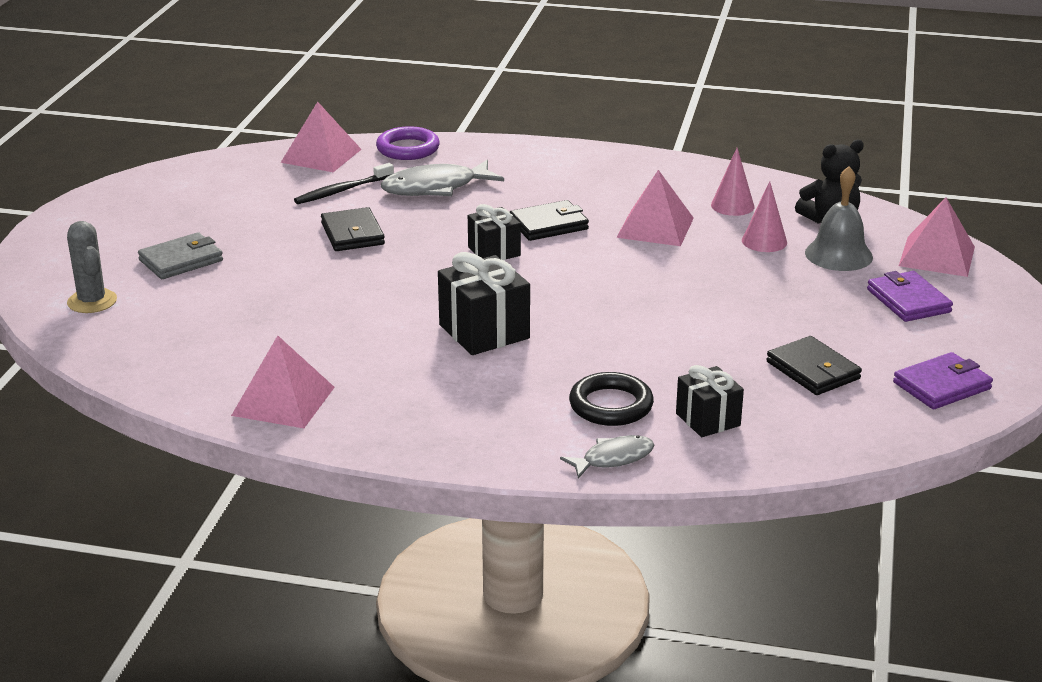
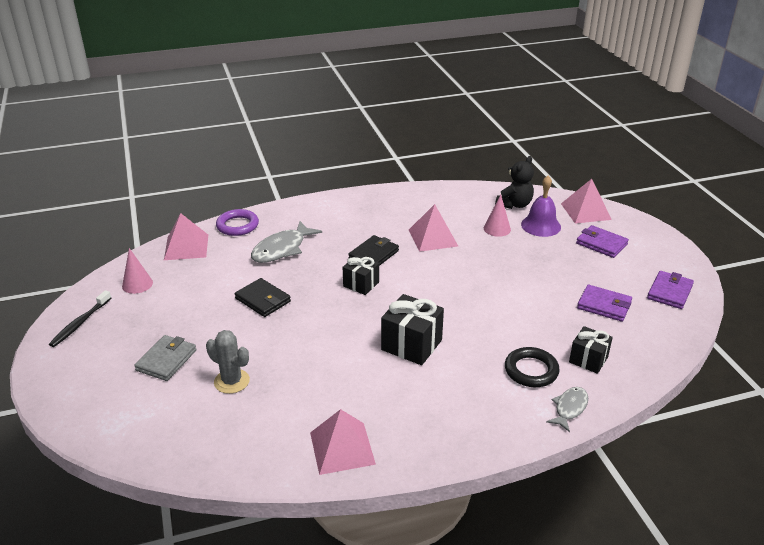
camera: 30 degrees left, 5 degrees up
(92, 301) = (132, 418): grey cactus -> grey cactus (231, 381)
(342, 191) = (225, 269): black toothbrush -> black toothbrush (80, 323)
(732, 206) = (458, 210): pink cone -> pink cone (137, 284)
(813, 370) = (604, 305): black wallet -> purple wallet
(838, 255) = (541, 225): grey bell -> purple bell

